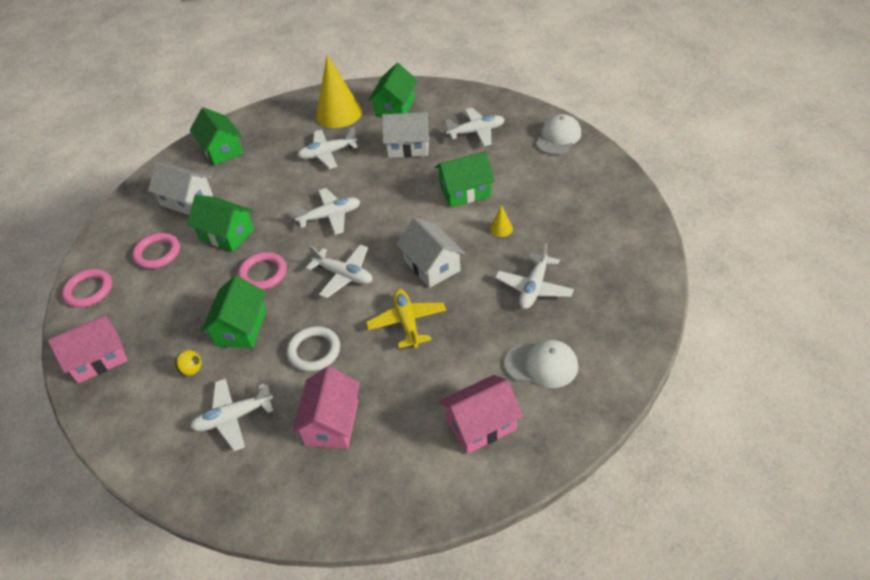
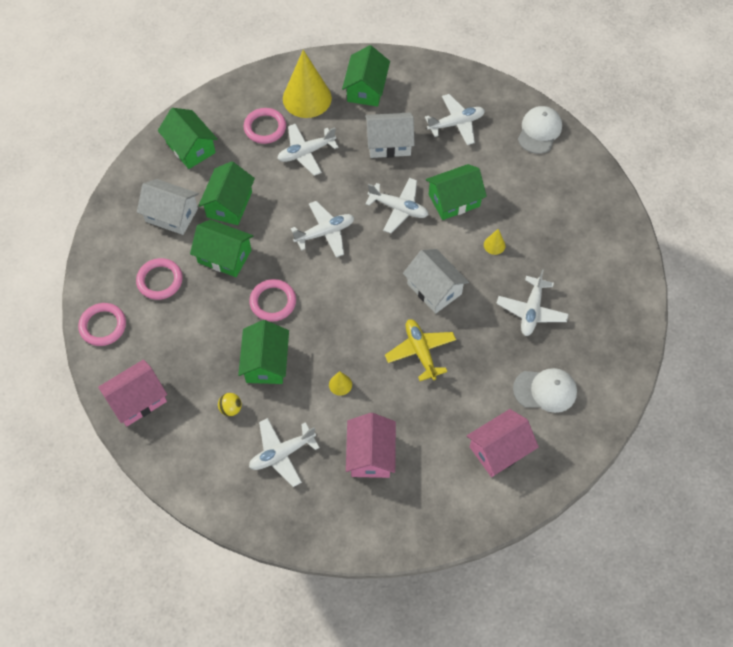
camera: 10 degrees left, 15 degrees up
(244, 192) = (229, 204): none -> green house
(294, 135) = (265, 128): none -> pink ring
(314, 351) = (340, 384): white ring -> yellow cone
(344, 275) = (352, 302): white plane -> white plane (398, 208)

